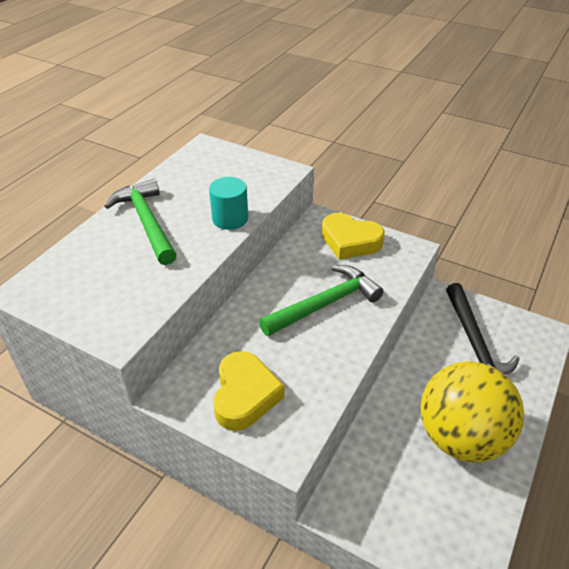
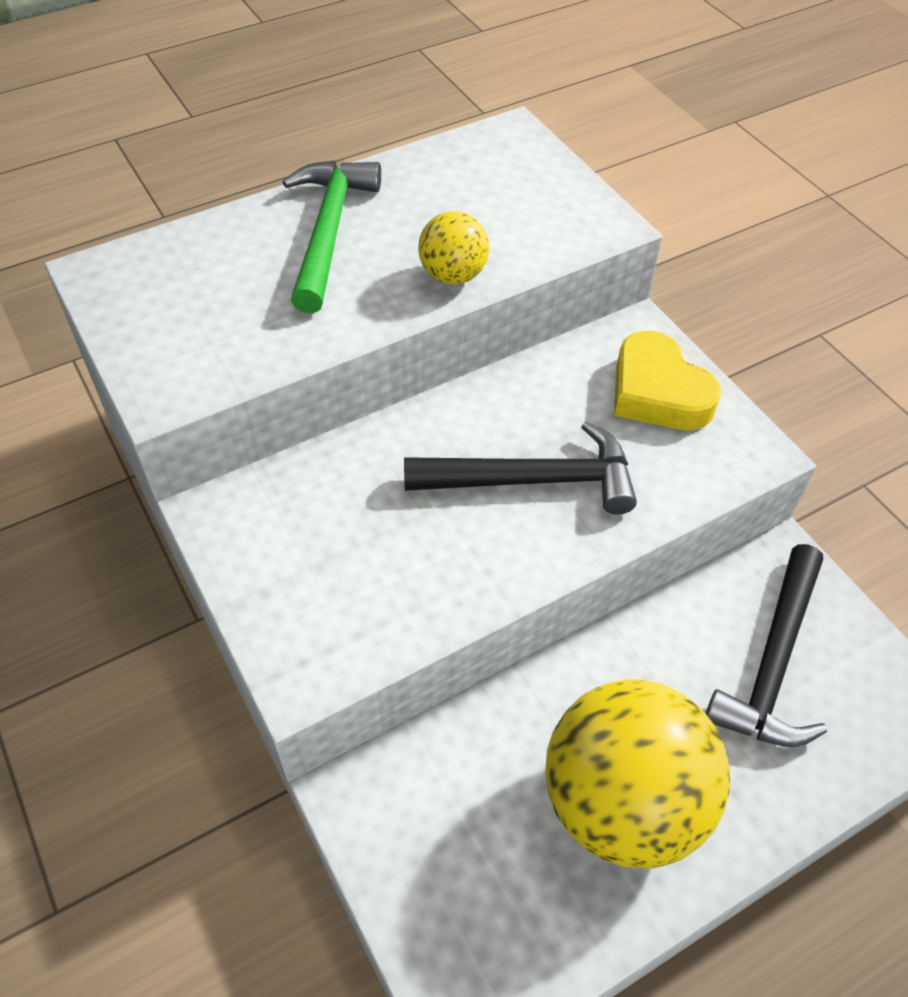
camera: 30 degrees right, 10 degrees up
(230, 219) = (453, 275): turquoise cylinder -> yellow ball
(245, 395) = (309, 564): yellow heart -> none
(325, 304) = (533, 480): green hammer -> black hammer

